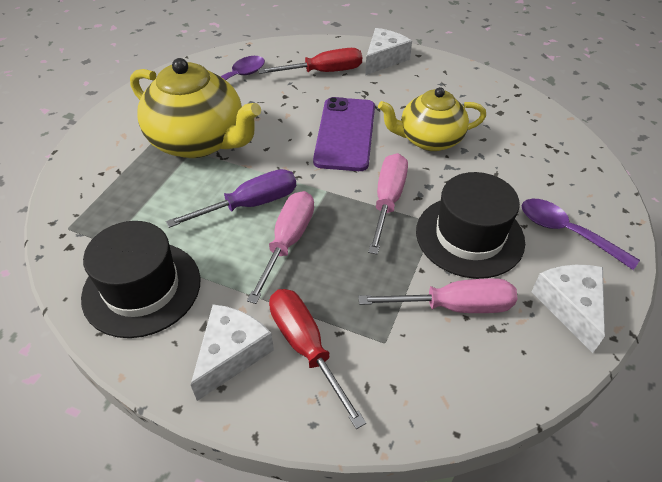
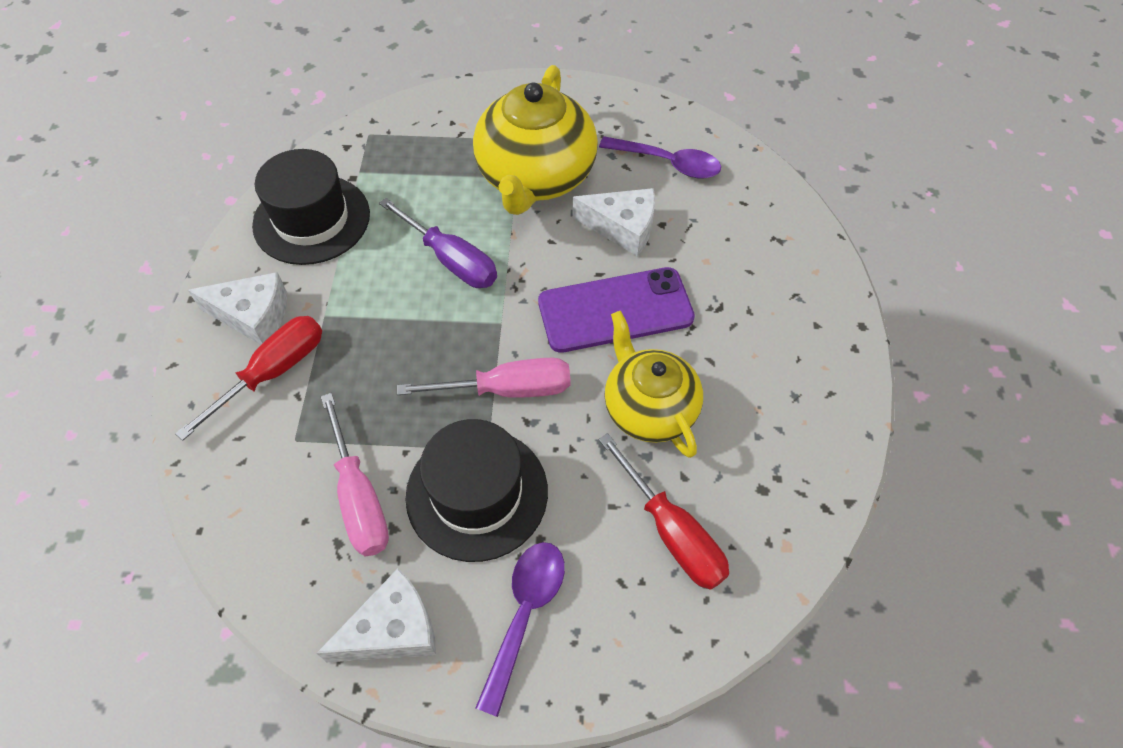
camera: 70 degrees right, 10 degrees up
(288, 242) = (406, 312): pink screwdriver -> none
(323, 72) = (738, 247): red screwdriver -> red screwdriver (671, 531)
(384, 59) = (815, 307): white cheese -> white cheese (622, 228)

